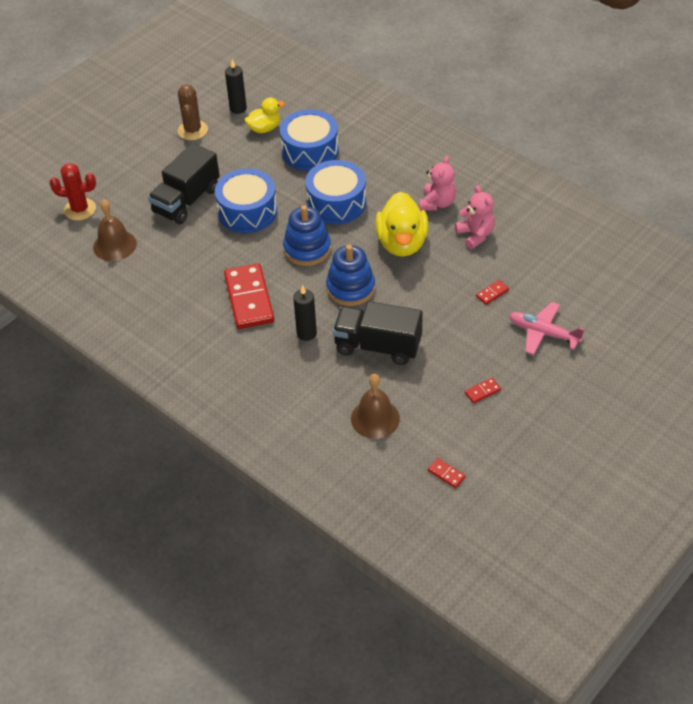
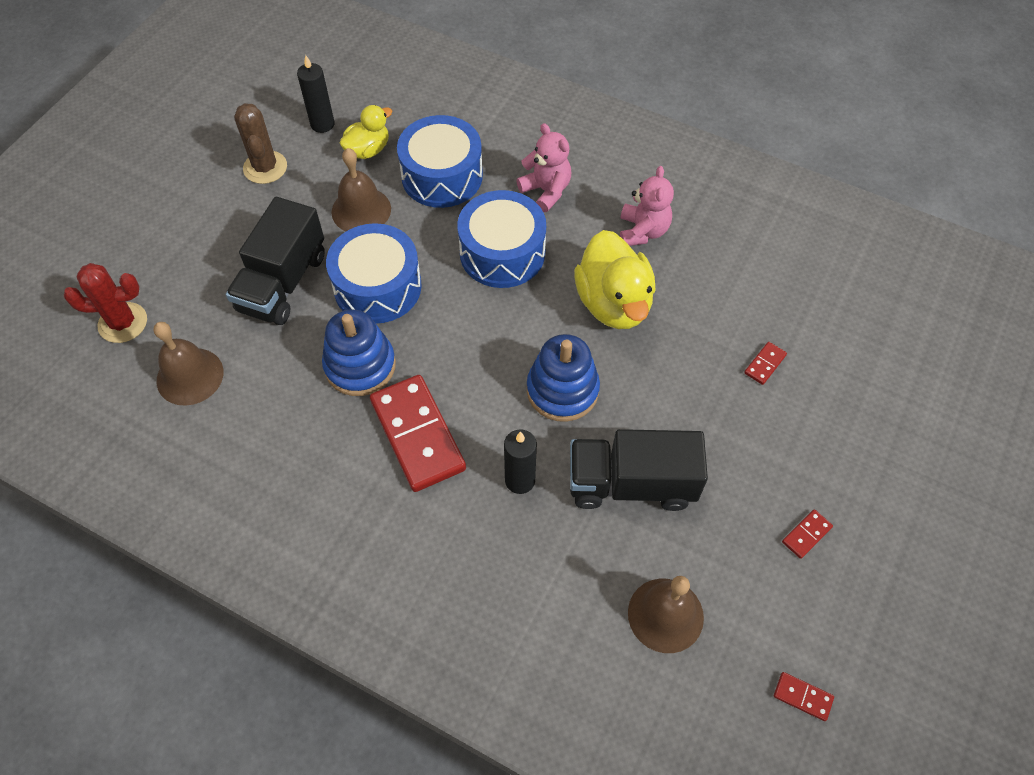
camera: 15 degrees left, 10 degrees up
(249, 164) = (361, 210): none -> brown bell
(307, 249) = (481, 335): blue stacking toy -> blue stacking toy (360, 366)
(475, 235) = (711, 273): pink teddy bear -> pink teddy bear (546, 191)
(543, 333) = (857, 418): pink plane -> none

